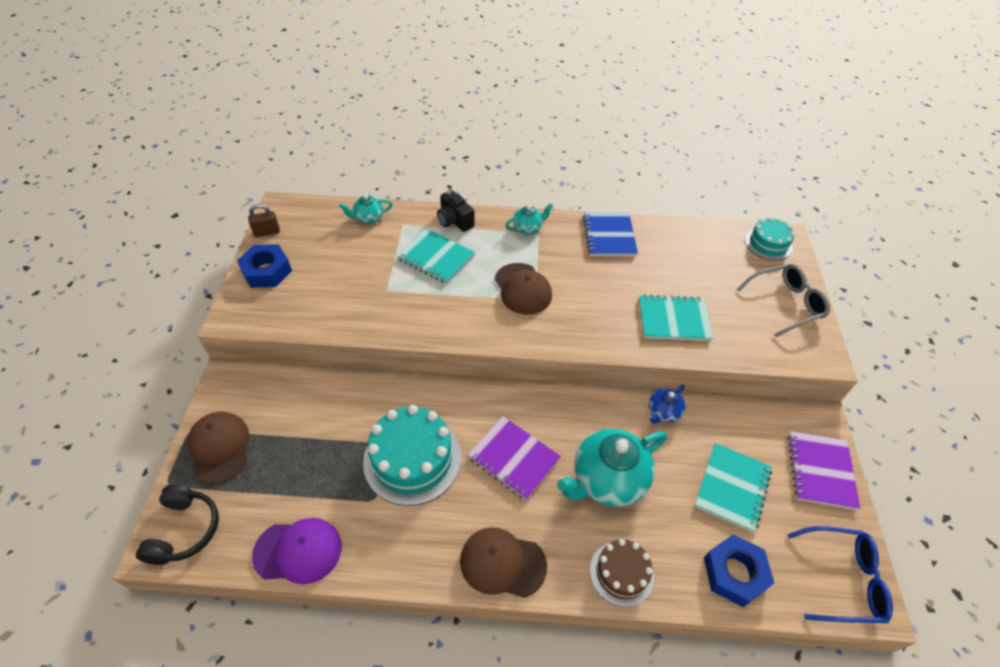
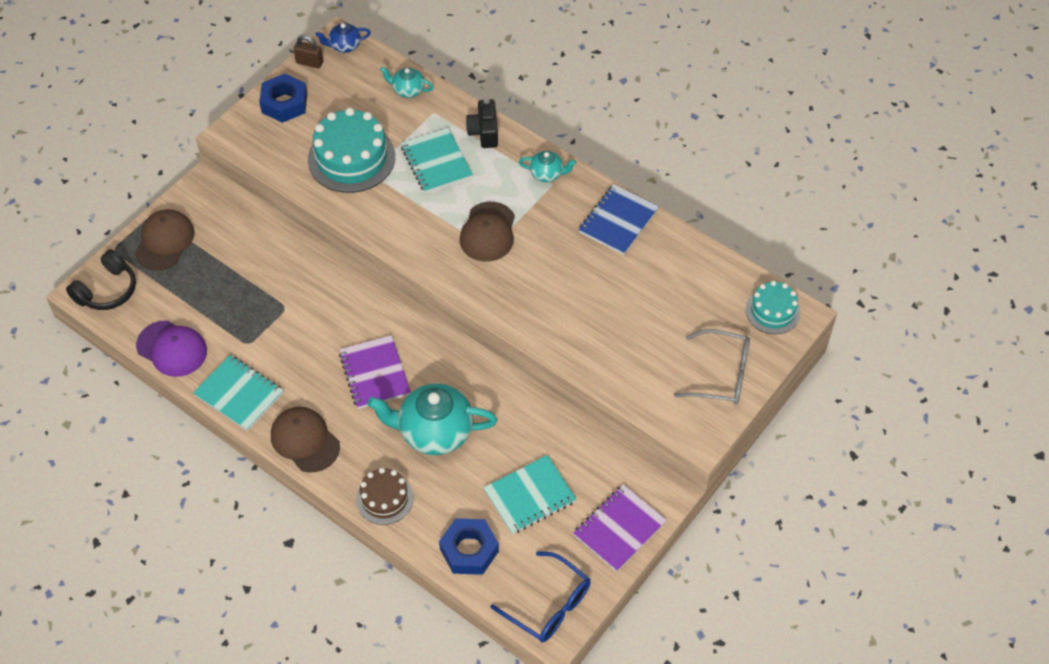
camera: 35 degrees right, 5 degrees up
(412, 459) = (297, 329): turquoise cake -> turquoise cake (351, 158)
(663, 412) = (531, 409): blue teapot -> blue teapot (344, 46)
(673, 320) = (597, 332): turquoise notebook -> turquoise notebook (239, 394)

